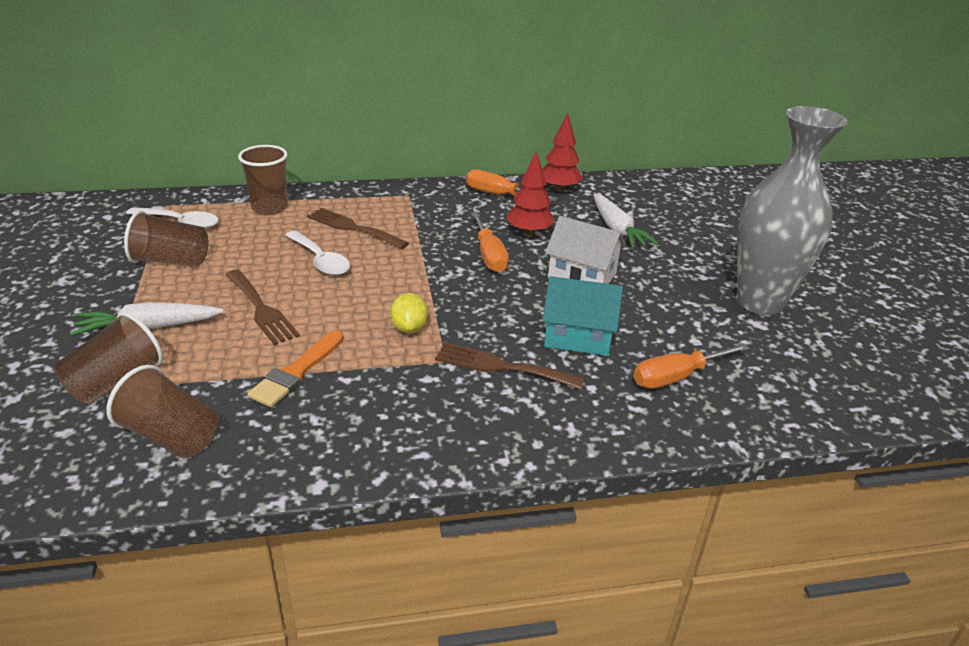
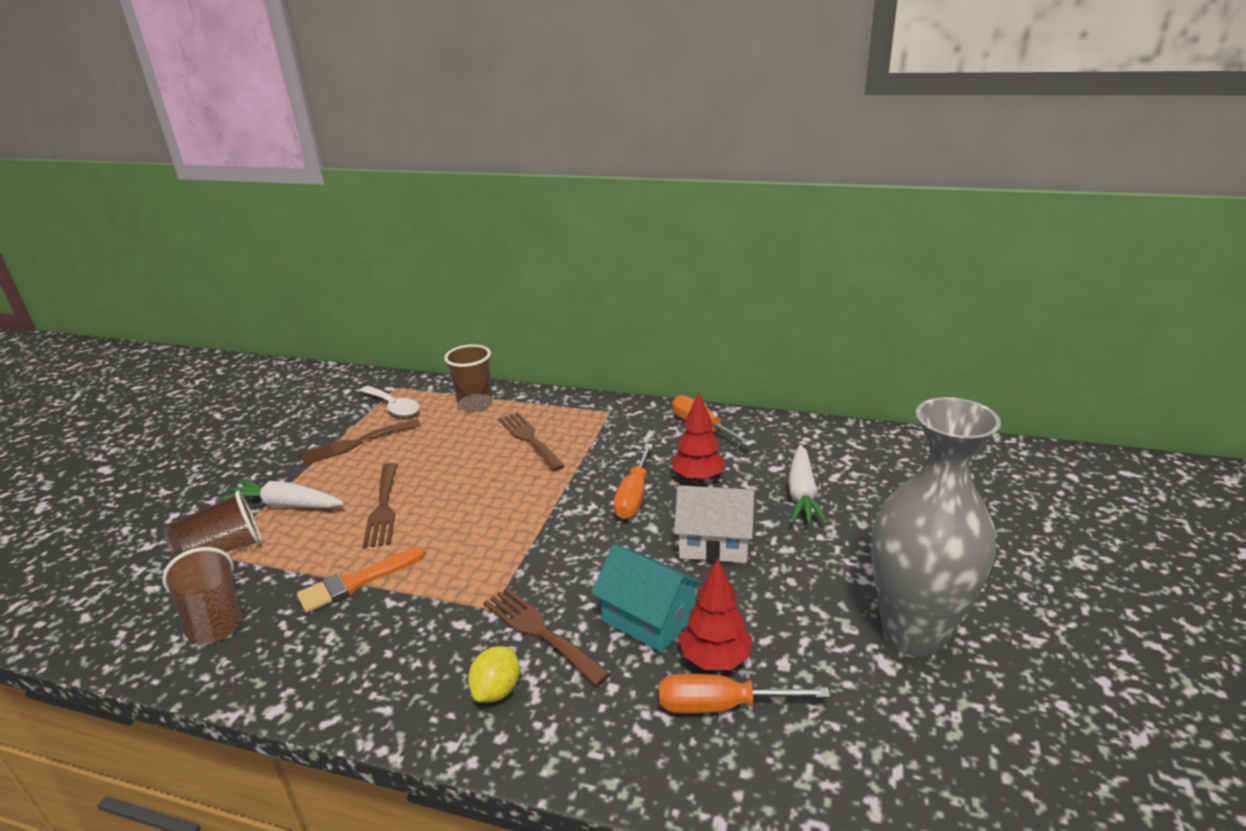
camera: 30 degrees right, 5 degrees down
(171, 261) = (356, 443): brown cup -> brown fork
(320, 261) = (472, 468): white spoon -> none
(409, 328) = (489, 561): yellow lemon -> yellow lemon (497, 690)
(559, 189) = (774, 431): red tree -> red tree (715, 659)
(582, 276) = (714, 543): white house -> white house turned 45 degrees counterclockwise

